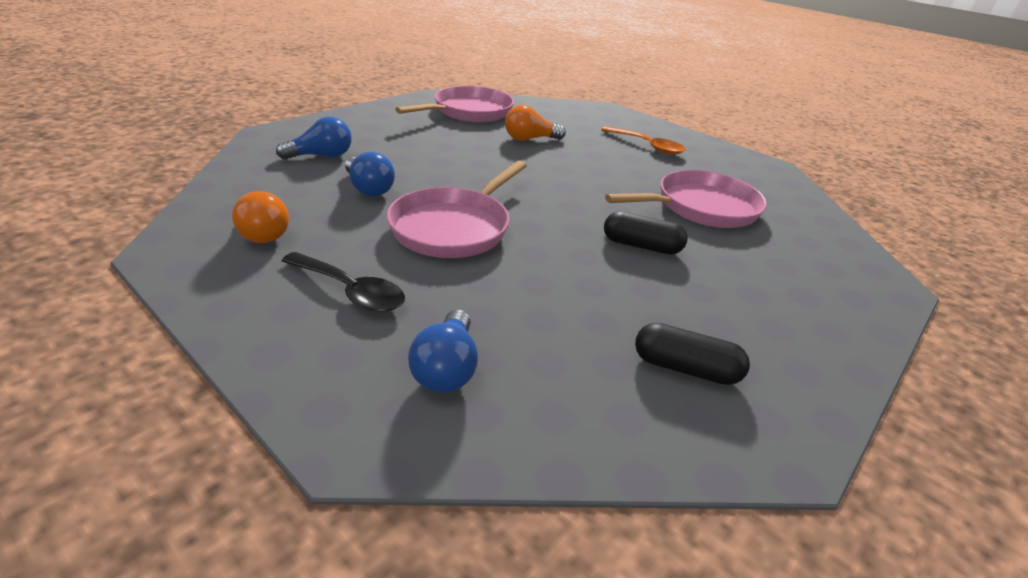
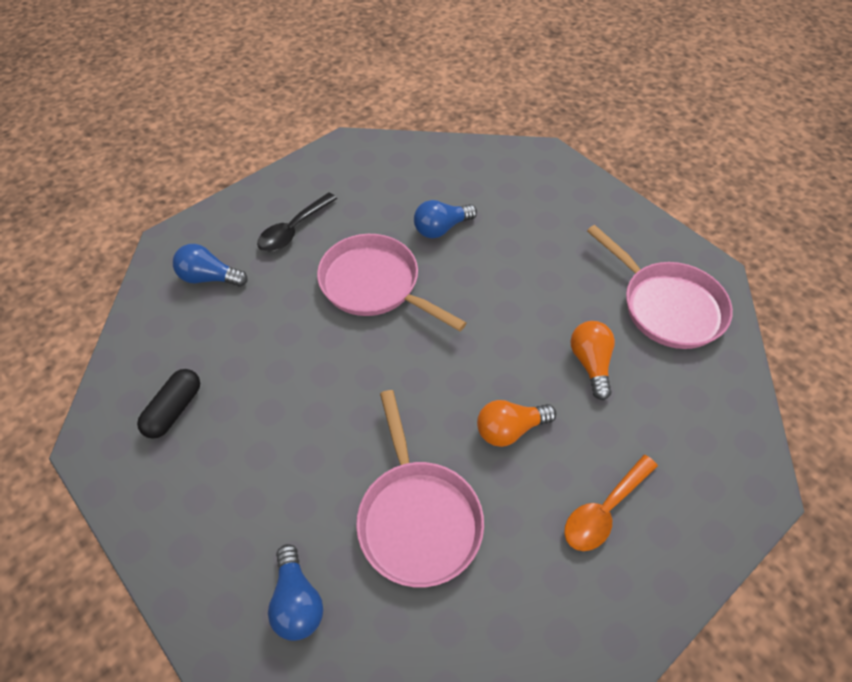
camera: 100 degrees right, 20 degrees up
(264, 232) = (370, 180): orange light bulb -> orange light bulb (509, 429)
(322, 156) = (504, 193): blue light bulb -> blue light bulb (297, 602)
(641, 246) = (337, 426): black capsule -> none

